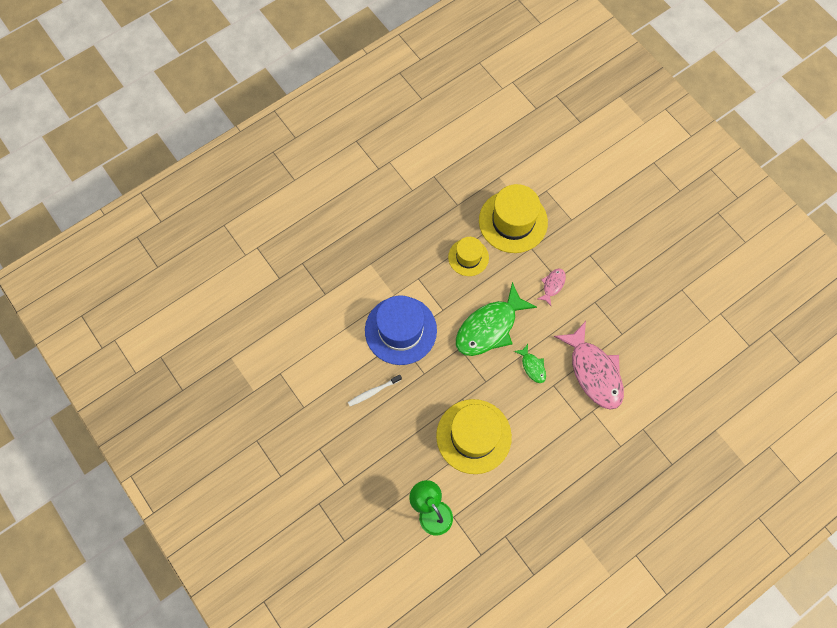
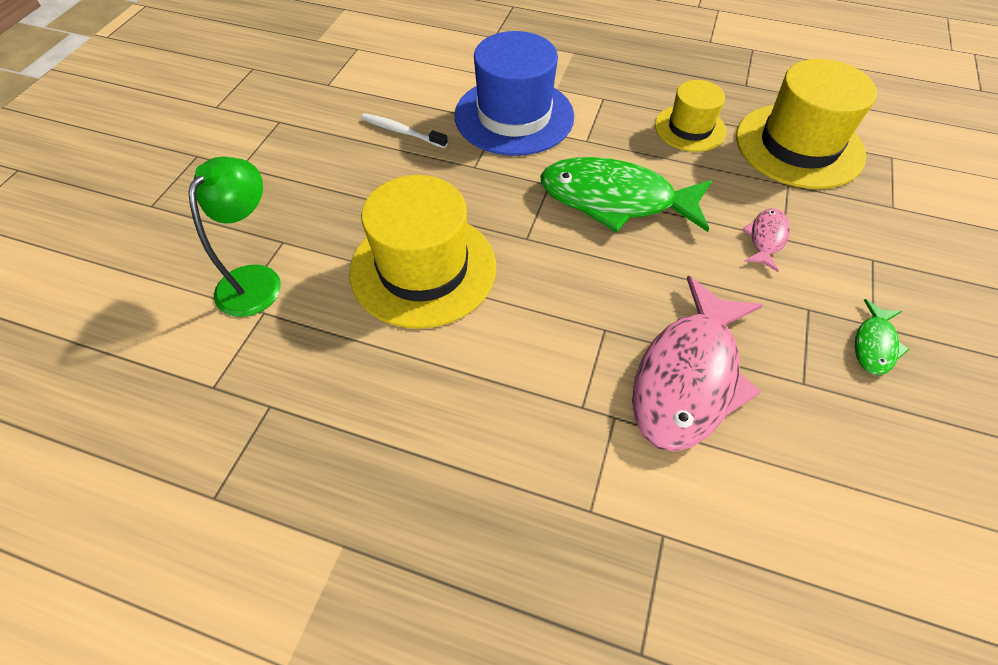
camera: 55 degrees right, 15 degrees down
(532, 366) = (608, 283): green fish -> green fish (874, 345)
(552, 285) = (766, 238): pink fish -> pink fish turned 60 degrees counterclockwise

